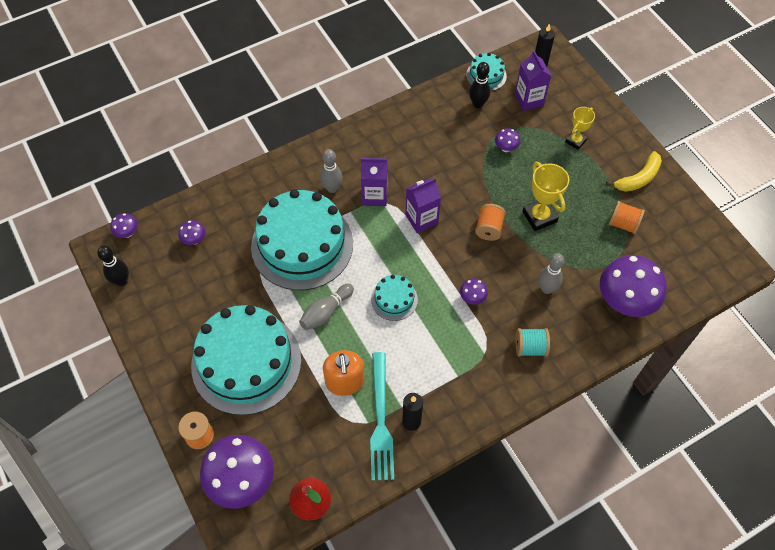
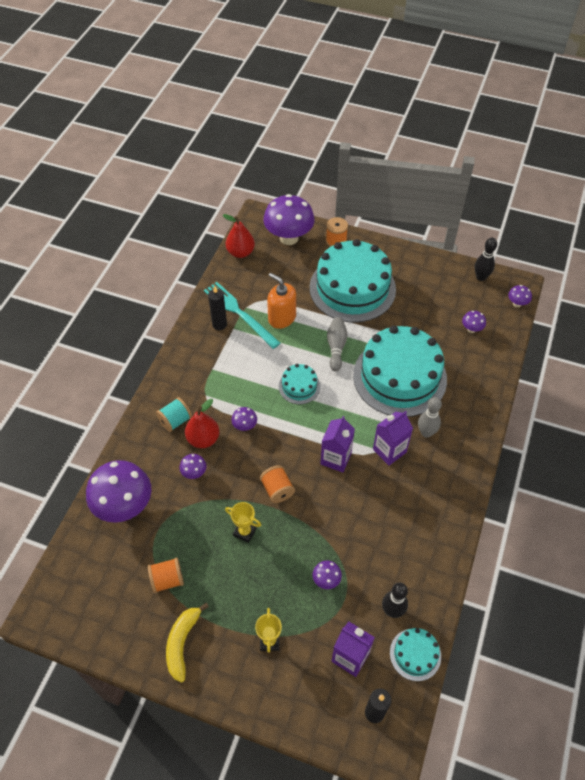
camera: 140 degrees right, 5 degrees down
(517, 312) = (203, 439): none -> red pear
(539, 217) = (245, 532): yellow trophy -> yellow trophy, size x0.64
(546, 288) = (194, 473): grey bowling pin -> purple mushroom

